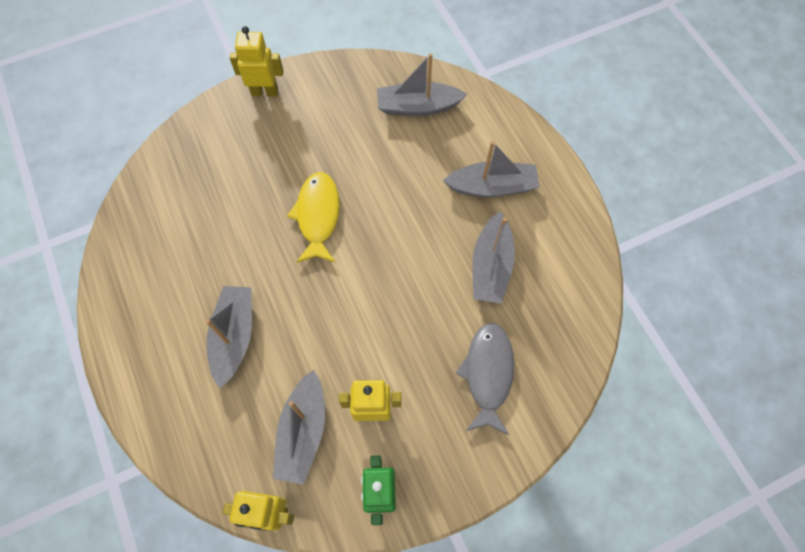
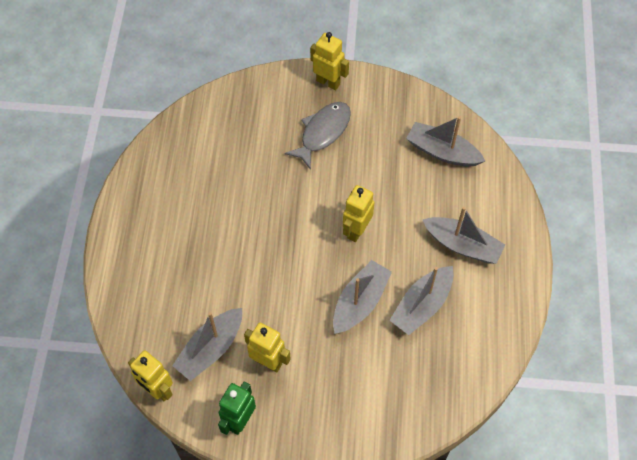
camera: 30 degrees right, 5 degrees down
(234, 336) = (201, 256): grey boat -> grey boat (360, 302)
(318, 216) = (312, 199): yellow fish -> none
(381, 225) = (356, 230): none -> yellow robot
(488, 374) = (369, 383): grey fish -> grey fish (323, 132)

